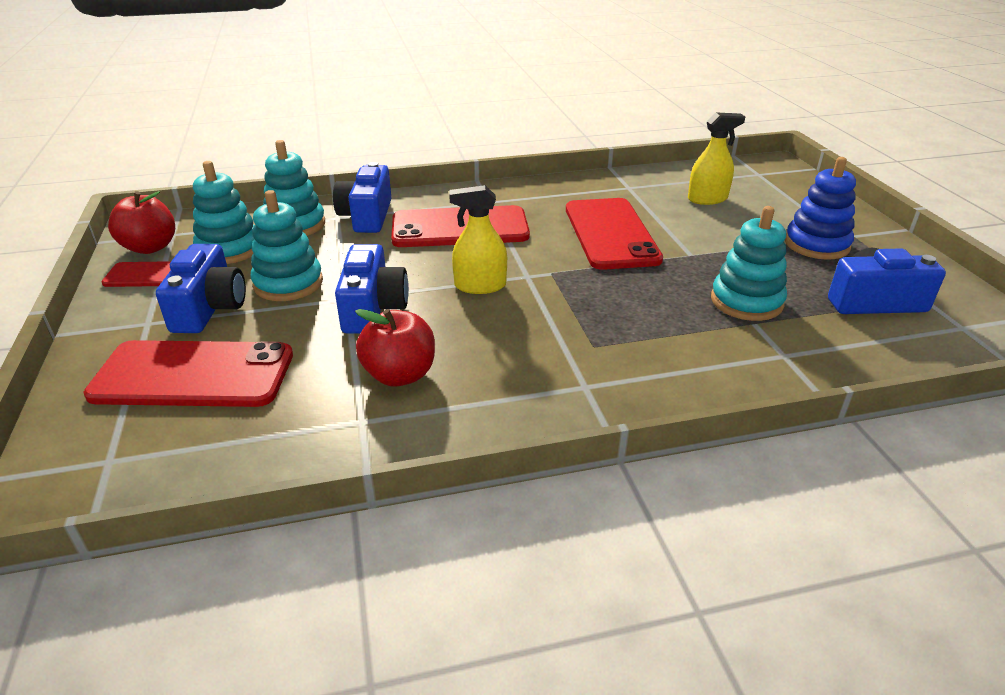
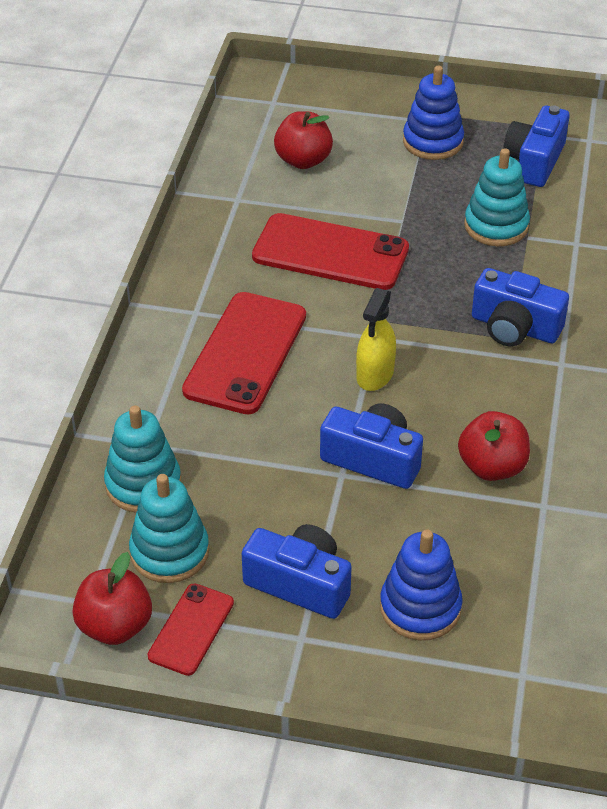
camera: 65 degrees left, 10 degrees up
(193, 375) = (420, 607): red phone -> blue stacking toy
(288, 283) = (284, 513): turquoise stacking toy -> none
(367, 216) = (164, 418): blue camera -> blue camera (514, 327)
(707, 199) = (303, 160): yellow spray bottle -> red apple

